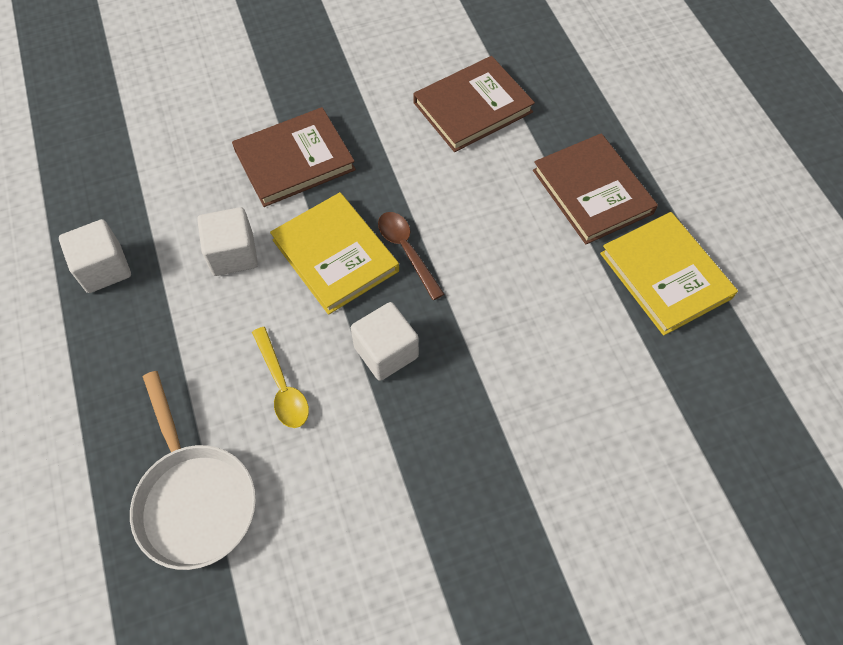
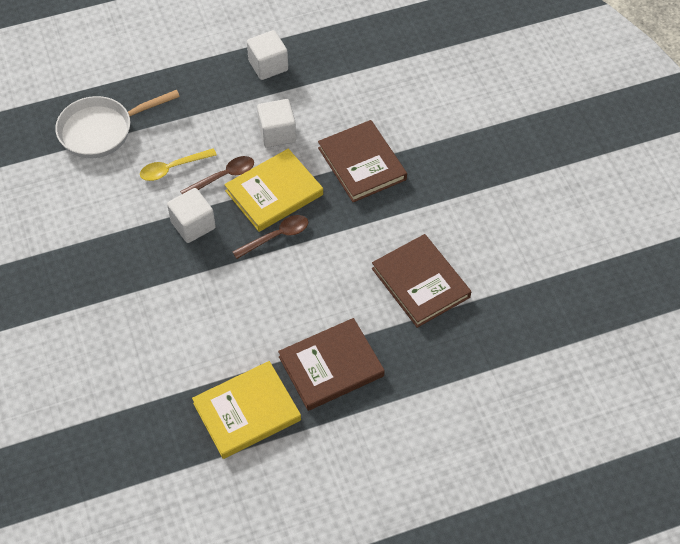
camera: 90 degrees right, 5 degrees down
(303, 318) = (223, 177): none -> brown spoon

